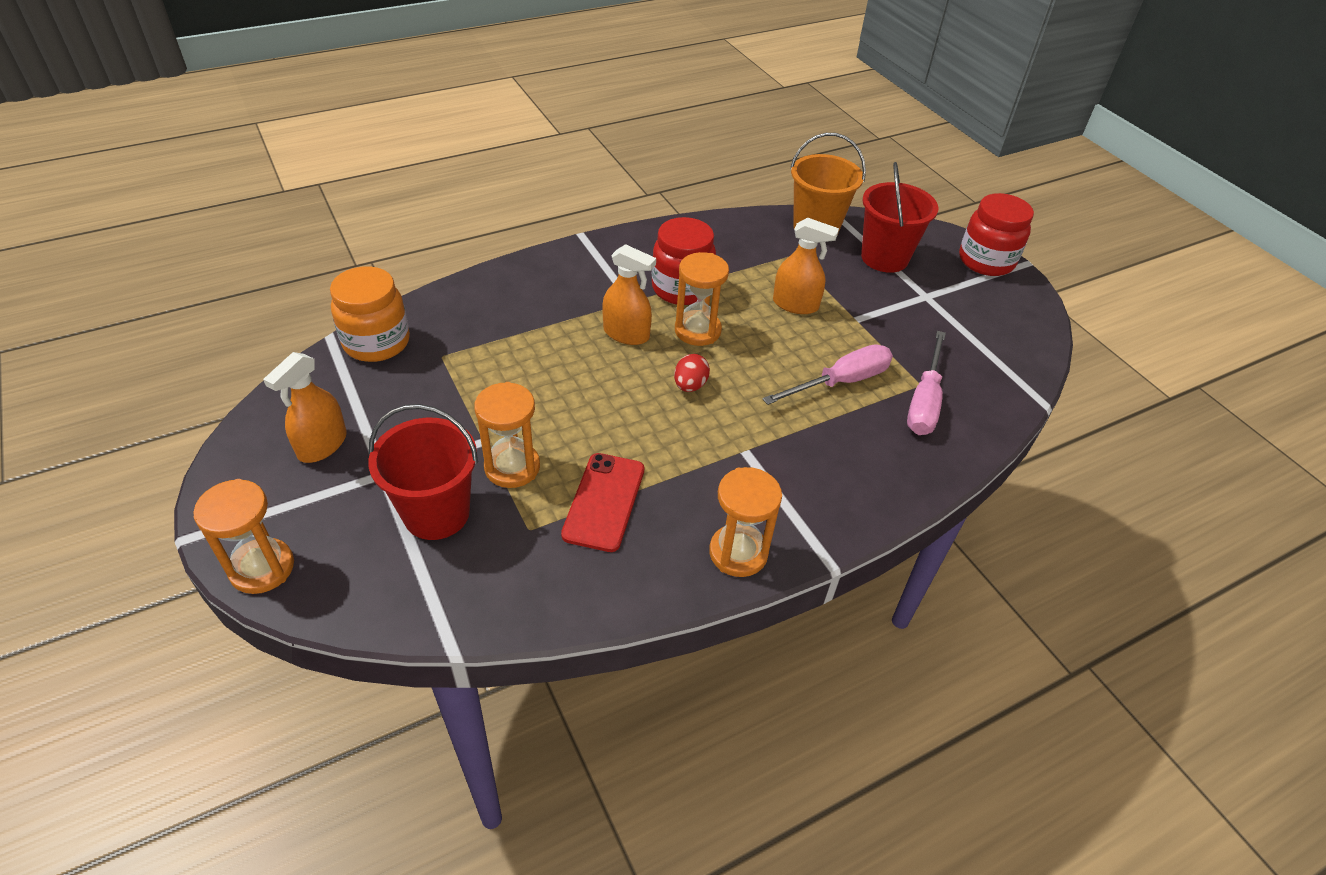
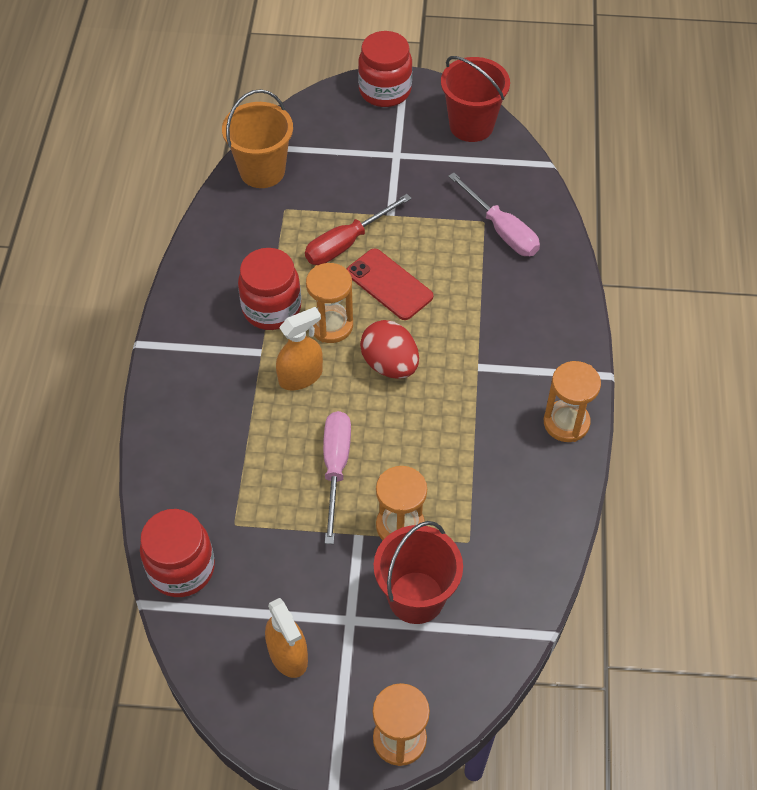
camera: 55 degrees left, 10 degrees up
(377, 342) = (181, 568): orange jar -> red jar
(604, 501) = (472, 481): red phone -> red phone (389, 284)
(690, 385) = (390, 364): red egg -> red egg, size x1.68
(795, 304) = (346, 243): orange spray bottle -> red screwdriver
(840, 382) = (450, 267): pink screwdriver -> pink screwdriver (335, 468)
(884, 258) = (334, 150): red bucket -> red bucket (471, 125)

